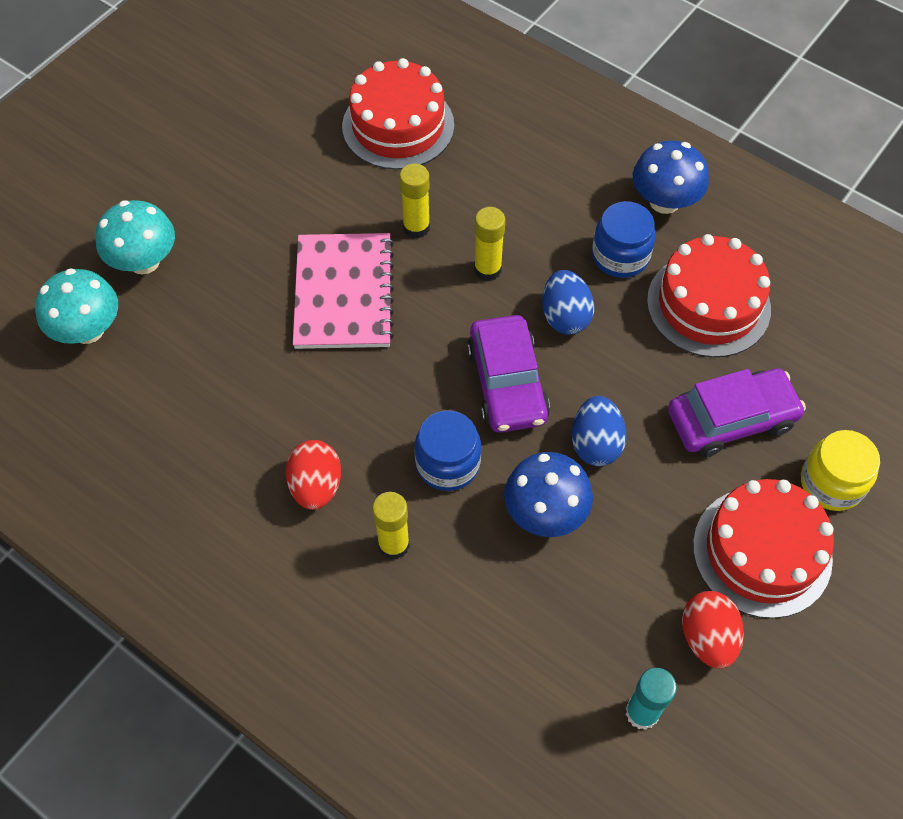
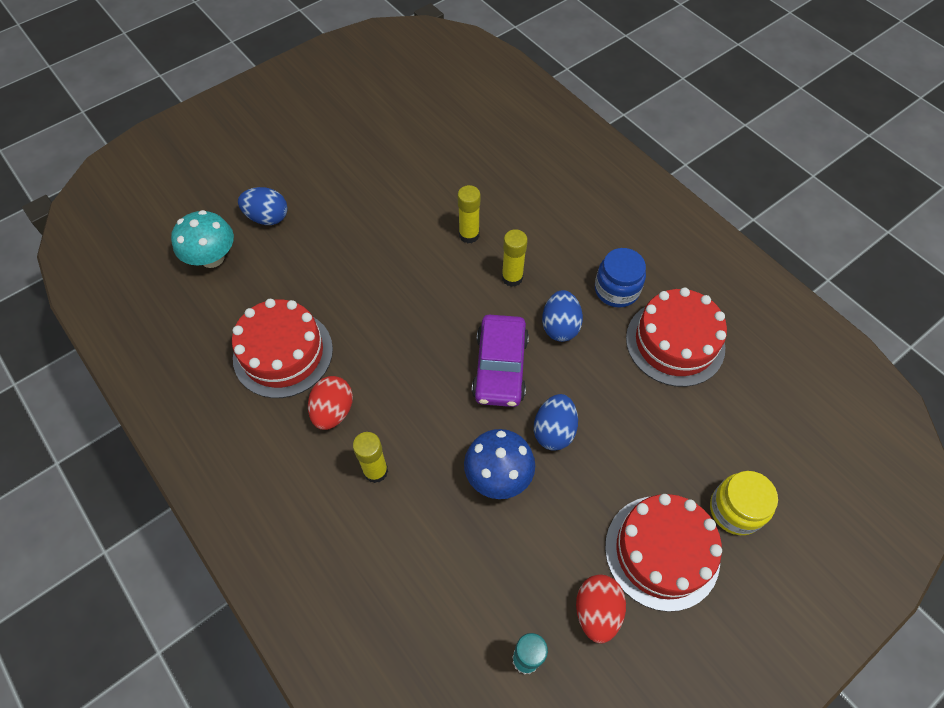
camera: 15 degrees right, 0 degrees up
(144, 261) = (267, 217): turquoise mushroom -> blue egg
(344, 293) = (400, 272): pink notebook -> none
(398, 126) = (479, 158): red cake -> red cake (283, 353)
(448, 463) = (436, 418): blue jar -> none
(664, 201) = (663, 255): blue mushroom -> none
(731, 419) = (667, 438): purple car -> none

